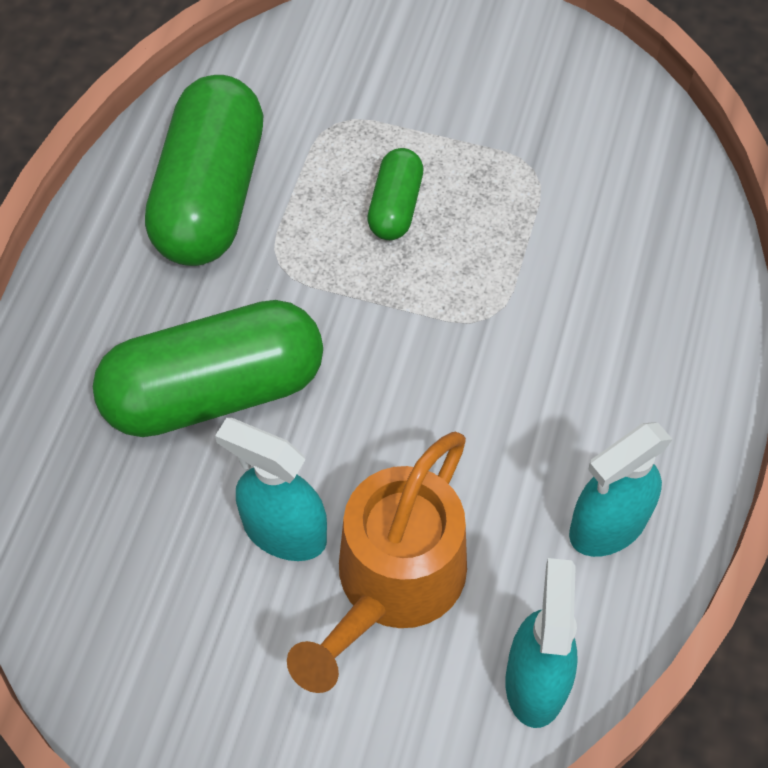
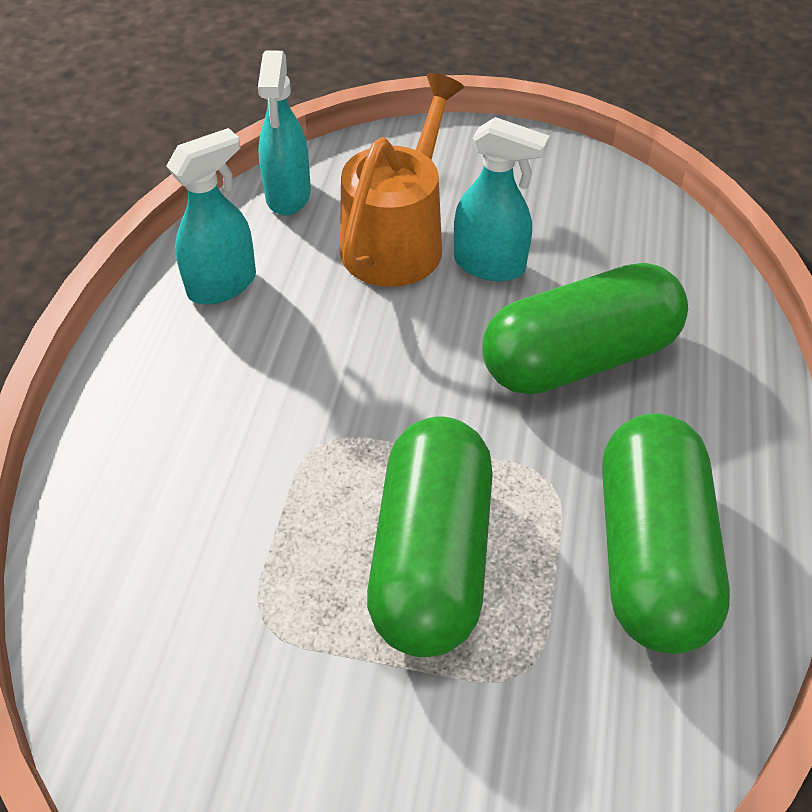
camera: 175 degrees right, 10 degrees down
(395, 206) = (431, 557): green capsule -> green capsule, size x2.05

